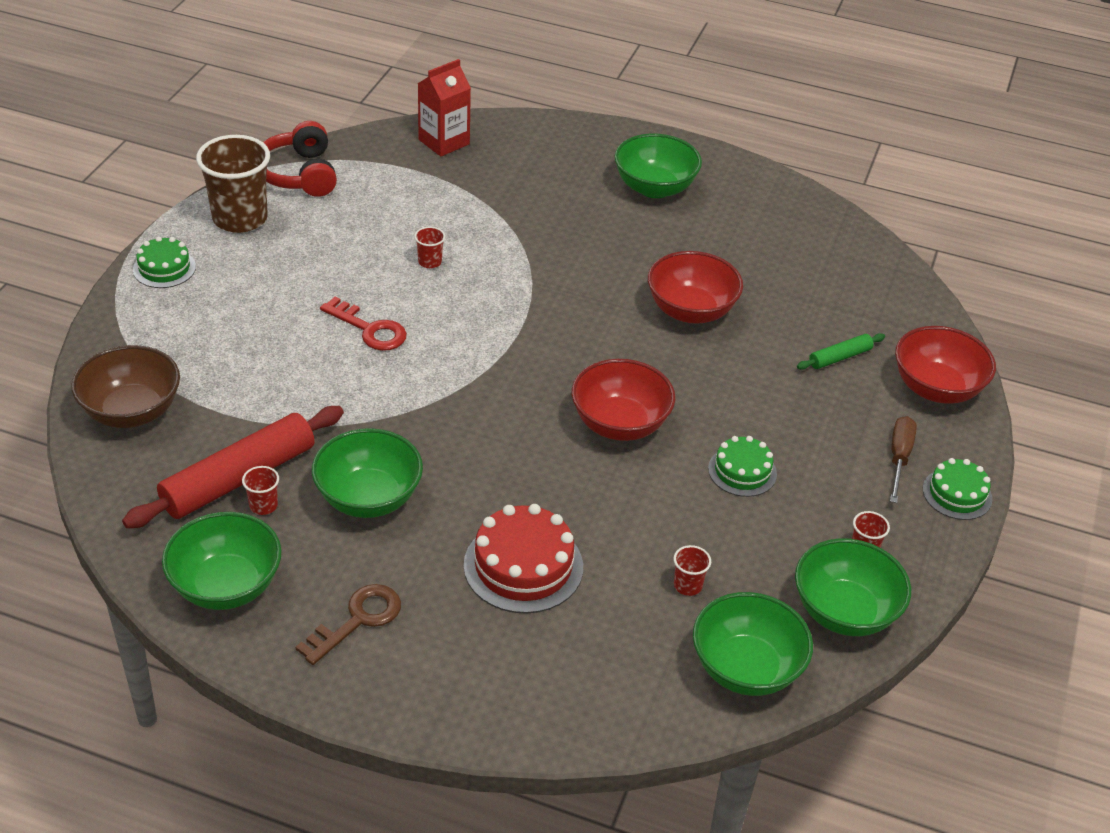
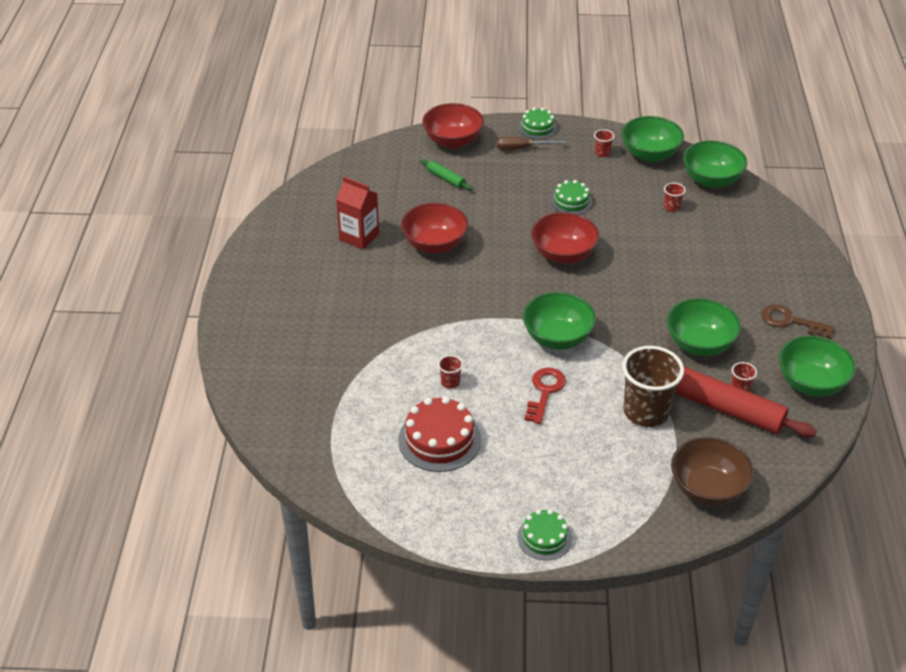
camera: 105 degrees left, 0 degrees up
(240, 218) = (454, 514): brown cup -> brown cup (646, 412)
(299, 174) = (373, 498): red headphones -> none
(444, 142) = (283, 419): red carton -> red carton (359, 237)
(523, 566) = (703, 268): red cake -> red cake (439, 440)
(654, 188) = (296, 286): green bowl -> green bowl (557, 338)

